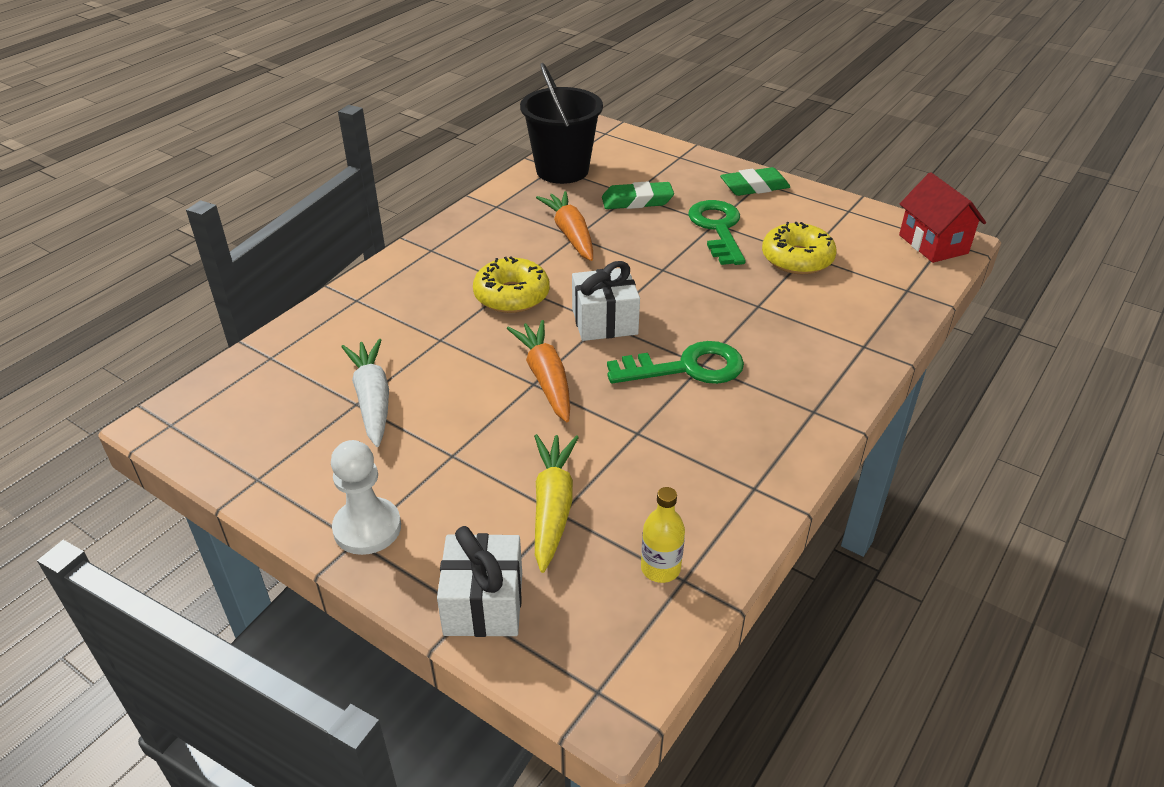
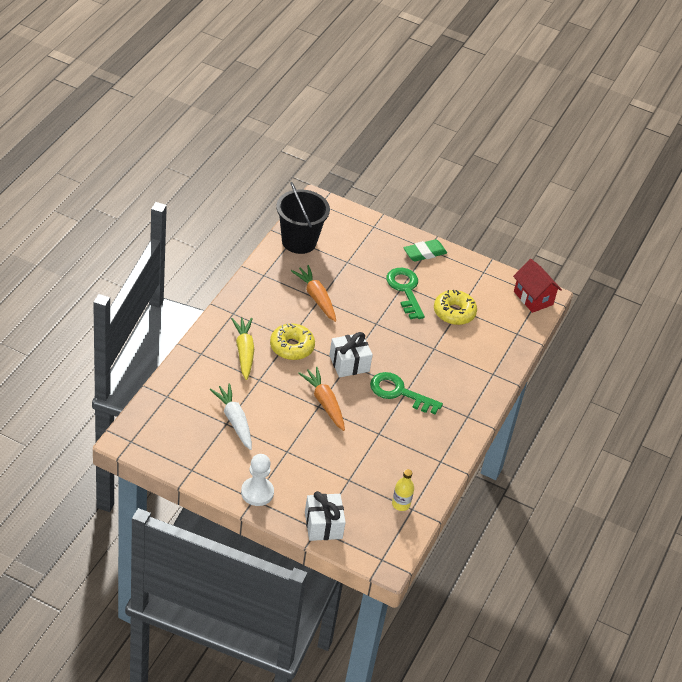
camera: 15 degrees left, 5 degrees up
(552, 507) = (344, 476): yellow carrot -> yellow carrot (244, 352)
(637, 201) = (352, 268): green eraser -> none
(687, 368) = (399, 392): green key -> green key turned 135 degrees counterclockwise

